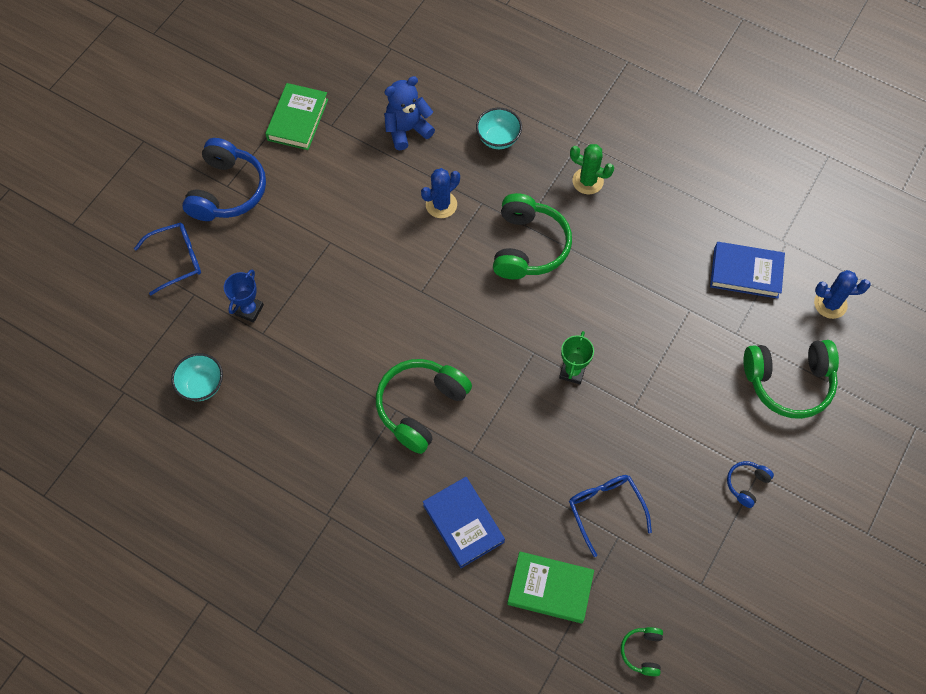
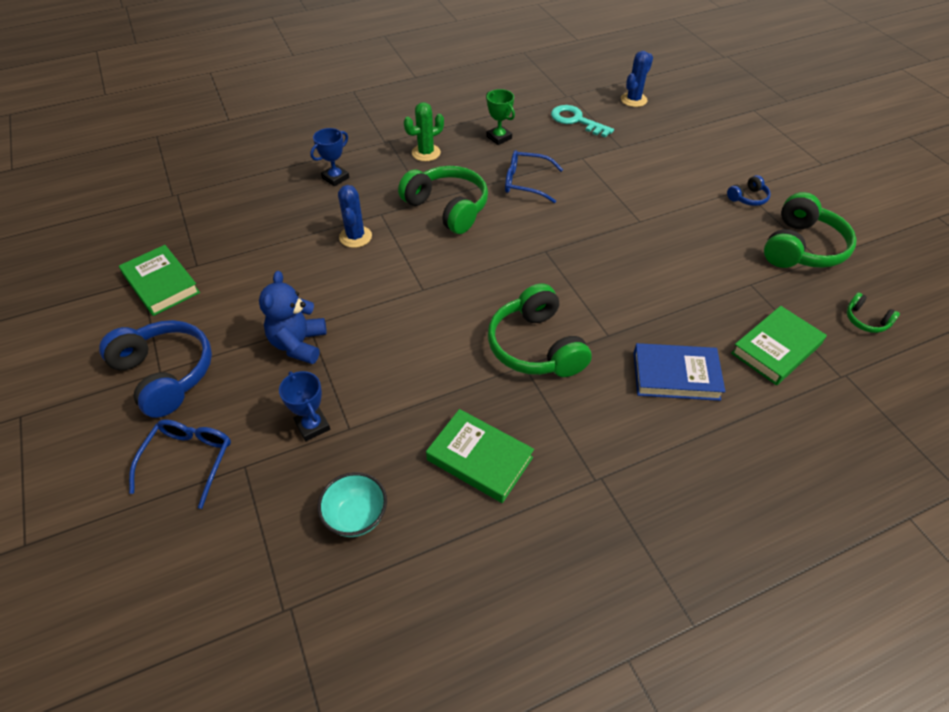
camera: 55 degrees left, 15 degrees down
(293, 430) = (479, 458): none -> green book
(407, 130) = (263, 222): blue teddy bear -> blue teddy bear (299, 344)
(498, 139) = (335, 178): turquoise bowl -> blue trophy
(572, 371) = (581, 238): green trophy -> green trophy (499, 137)
(605, 509) = (720, 279): blue glasses -> blue glasses (525, 182)
(746, 272) = (576, 121): blue book -> turquoise key
(746, 484) = (748, 198): blue headphones -> blue headphones turned 105 degrees counterclockwise
(788, 382) = (678, 142): green headphones -> green headphones (801, 247)

